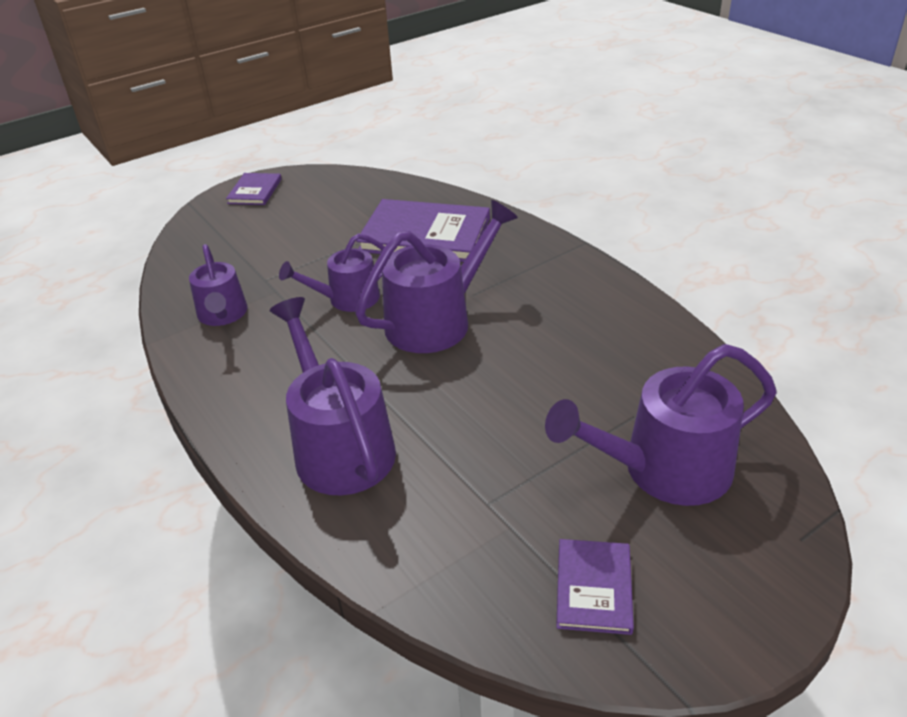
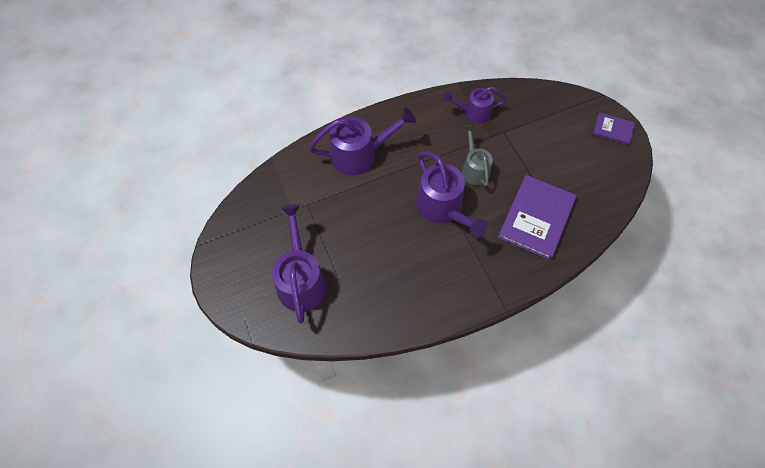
camera: 100 degrees right, 25 degrees up
(347, 299) = (474, 169): purple watering can -> grey watering can
(594, 588) = (252, 231): purple book -> none

